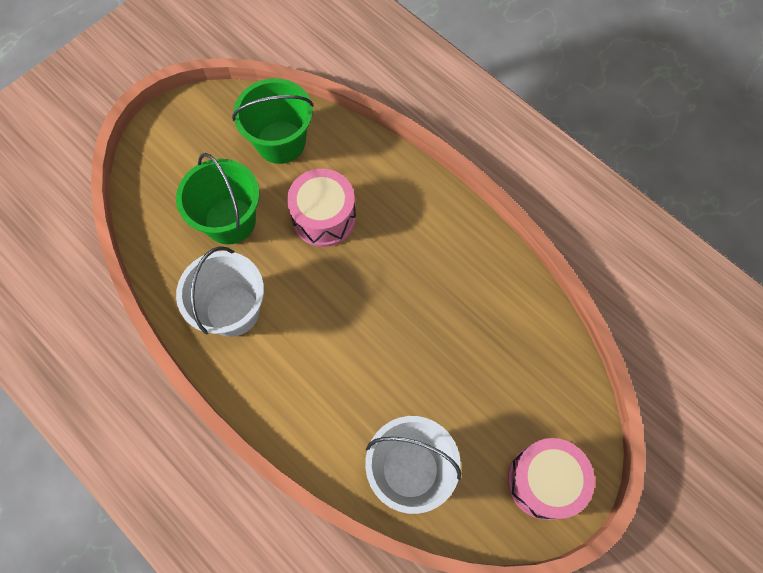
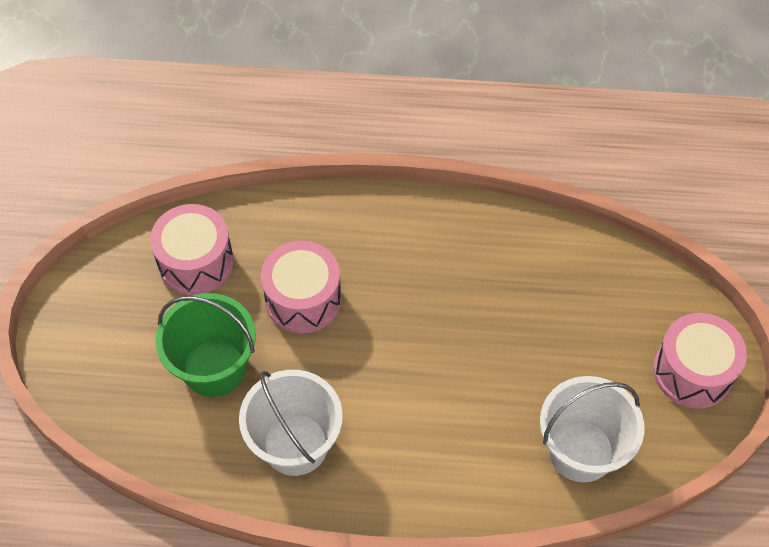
camera: 40 degrees left, 10 degrees down
(280, 142) = (196, 262): green bucket -> pink drum

